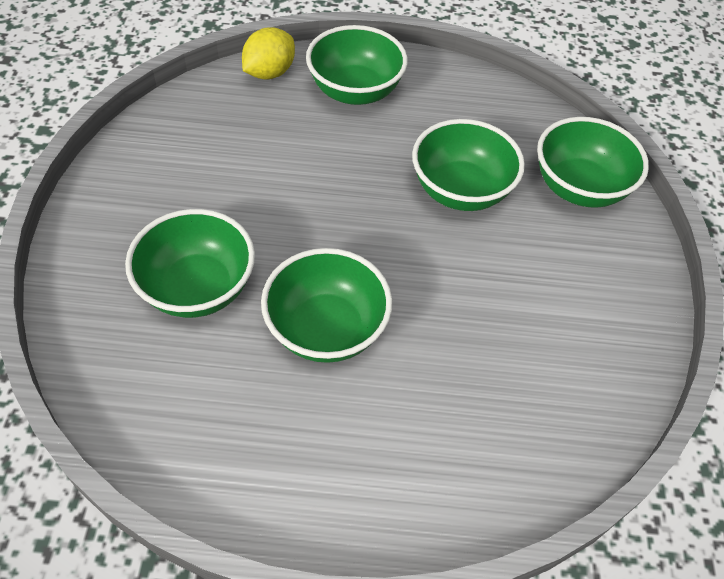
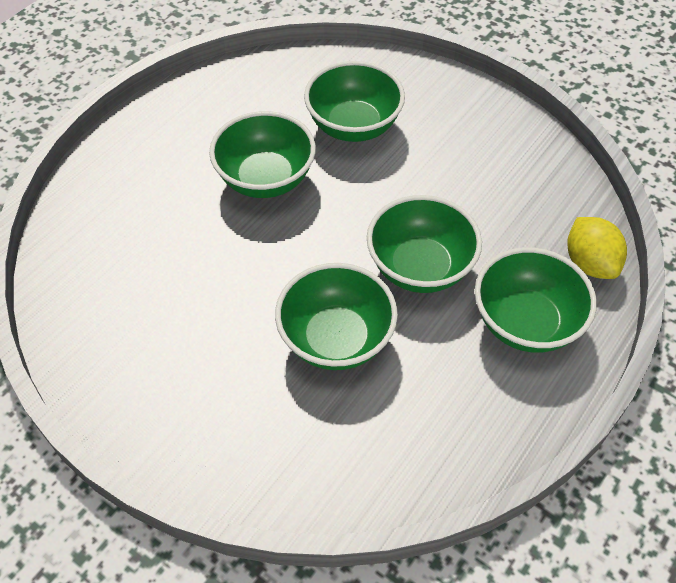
camera: 125 degrees right, 0 degrees up
(579, 187) = (271, 449): green bowl -> green bowl (420, 267)

